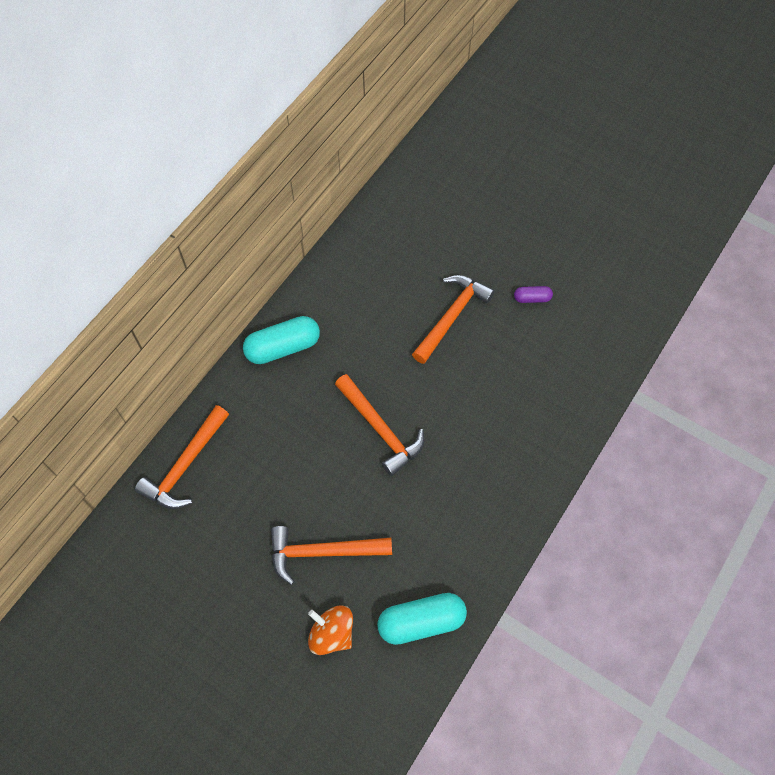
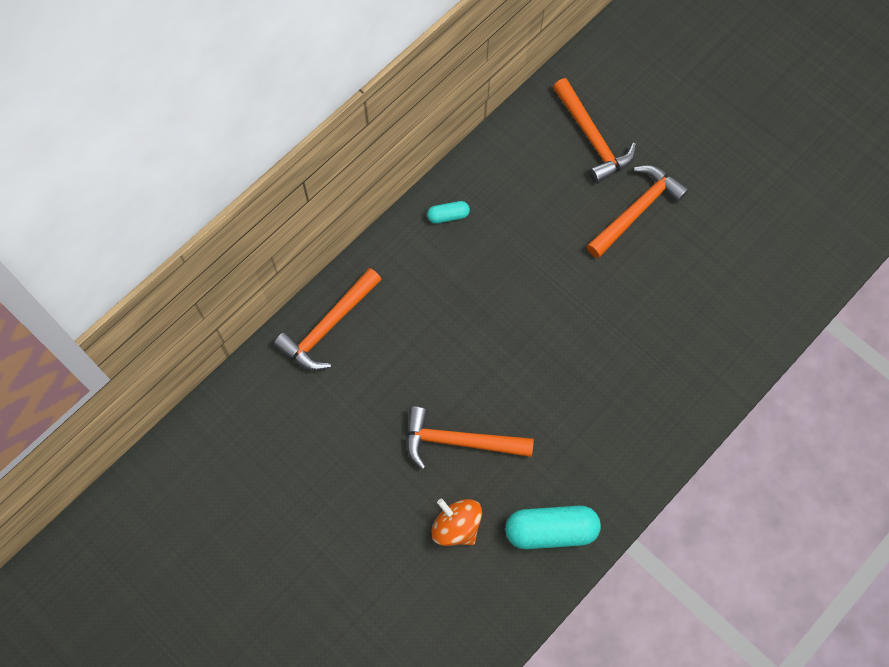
camera: 10 degrees right, 5 degrees up
(283, 347) = (448, 216): turquoise capsule -> turquoise capsule, size x0.51
(380, 429) = (539, 322): orange hammer -> orange hammer (592, 138)
(532, 298) = (729, 204): purple capsule -> none

